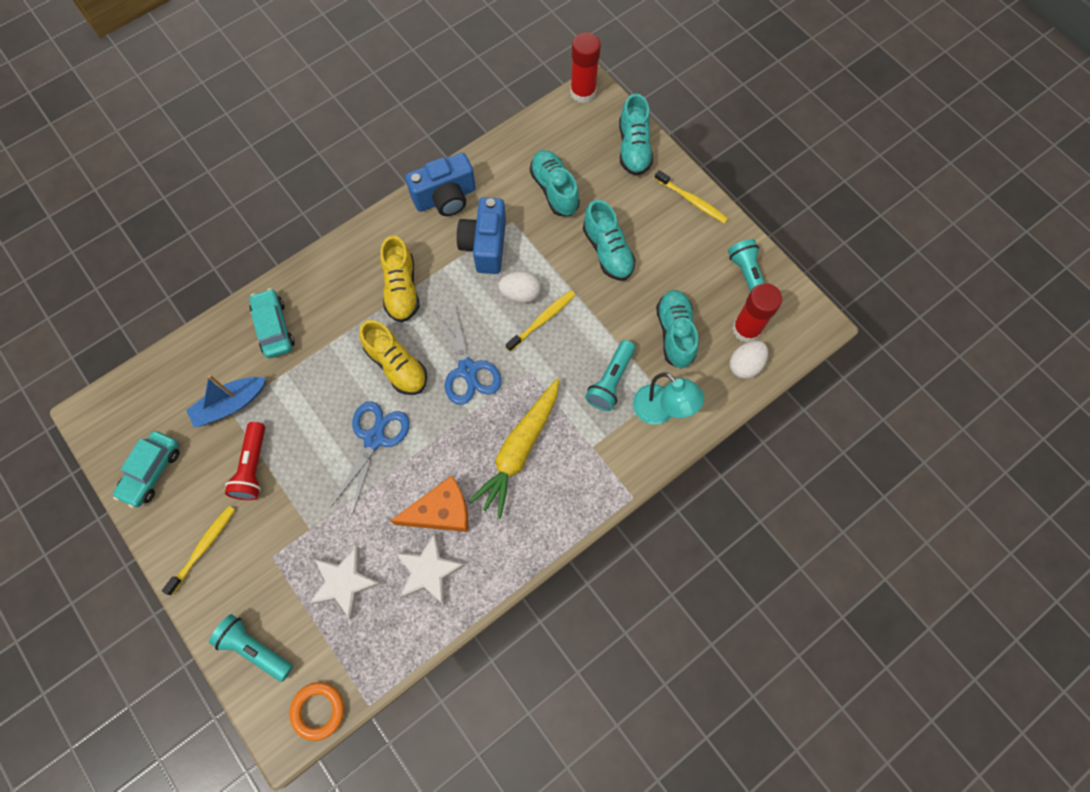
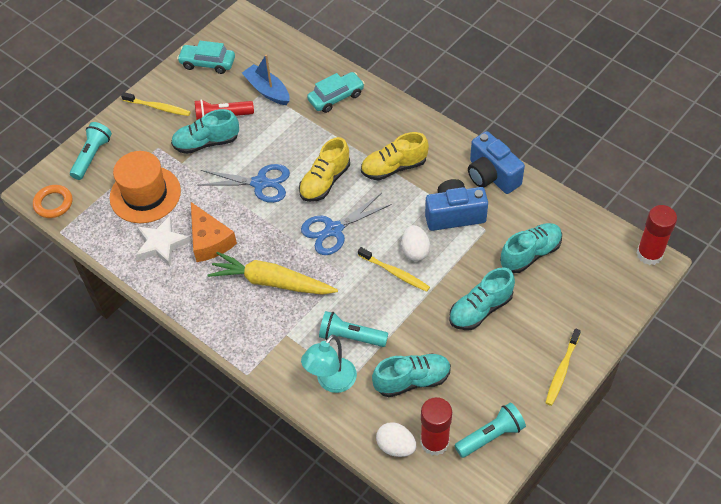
camera: 80 degrees right, 15 degrees down
(344, 582) = (145, 194): white star -> orange hat
(633, 148) = (603, 309): turquoise shoe -> turquoise shoe (206, 143)

